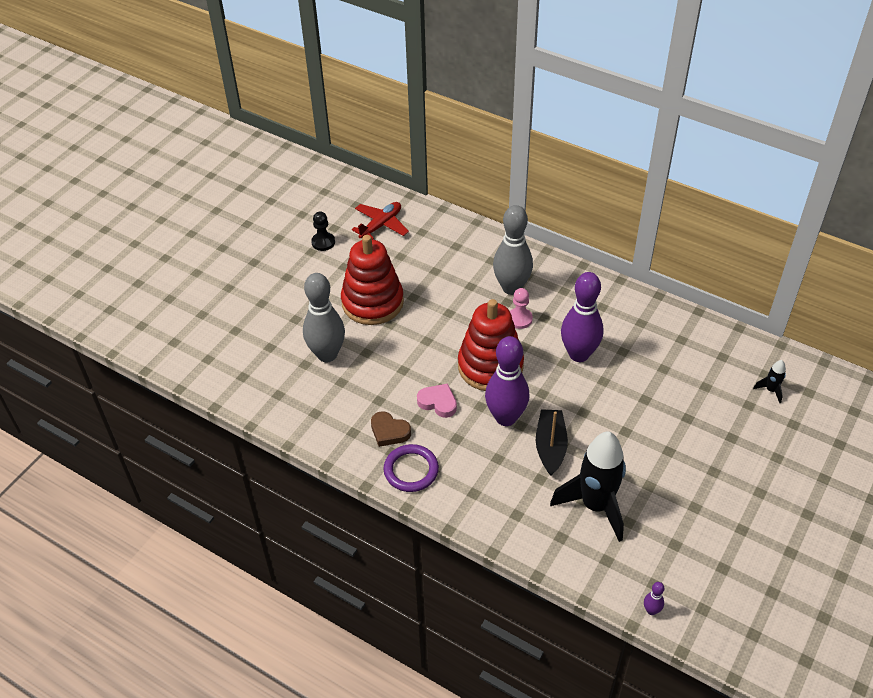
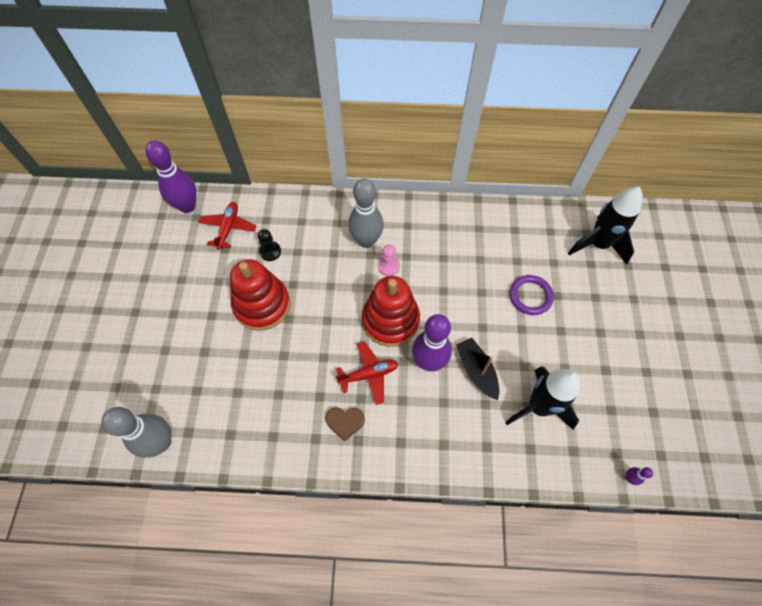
camera: 30 degrees left, 15 degrees up
(323, 242) = (187, 265): black pawn -> black pawn (270, 251)
(327, 354) = (251, 373): grey bowling pin -> grey bowling pin (161, 442)
(411, 470) = (383, 450): purple ring -> purple ring (530, 296)
(438, 402) = (369, 374): pink heart -> red plane
(579, 354) = (450, 277): purple bowling pin -> purple bowling pin (187, 206)
(770, 390) = (598, 244): black rocket -> black rocket, size x2.42

